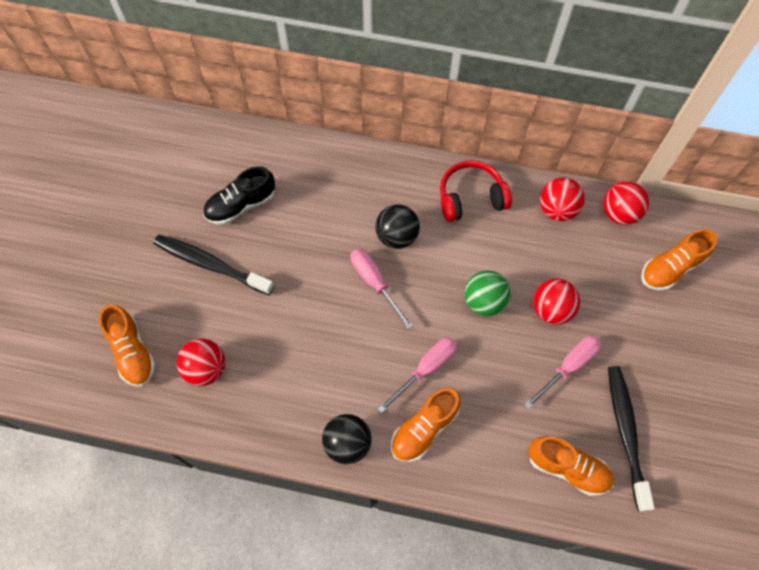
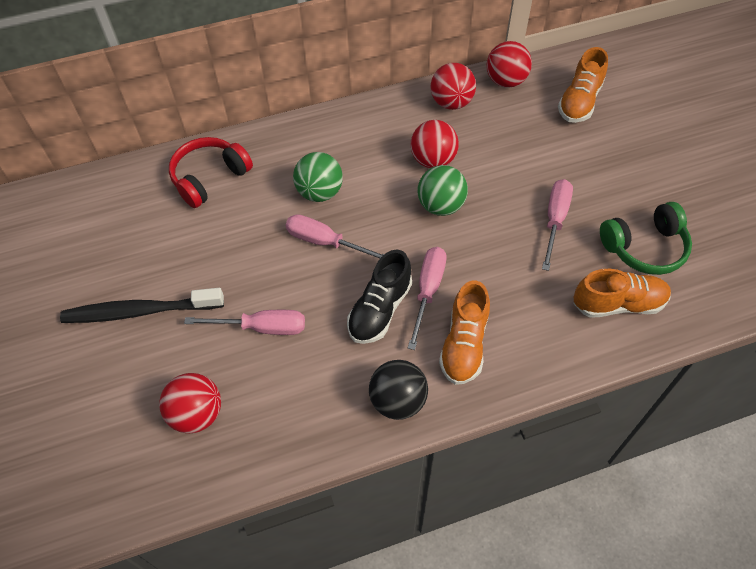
camera: 30 degrees left, 10 degrees down
(132, 351) = (99, 443): orange shoe -> none
(241, 205) = (139, 241): black shoe -> black shoe (380, 309)
(287, 327) = (261, 327): none -> pink screwdriver
(397, 236) = (319, 192): black ball -> green ball
(471, 197) = (368, 129): red headphones -> red headphones (209, 178)
(551, 309) = (505, 182): red ball -> red ball (433, 160)
(626, 434) = (644, 247): black toothbrush -> green headphones

